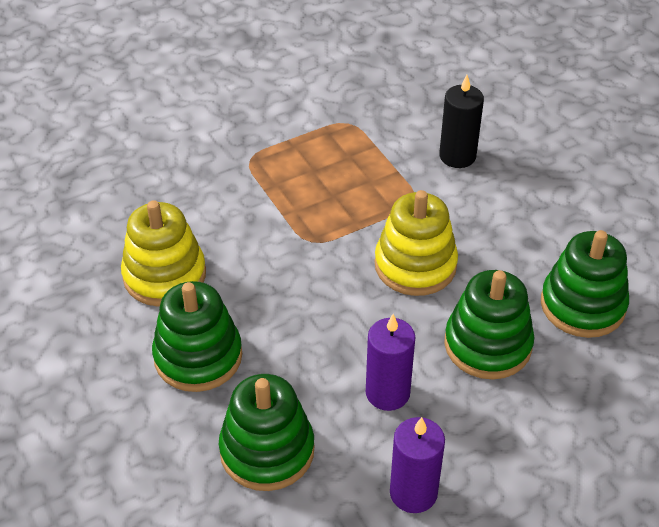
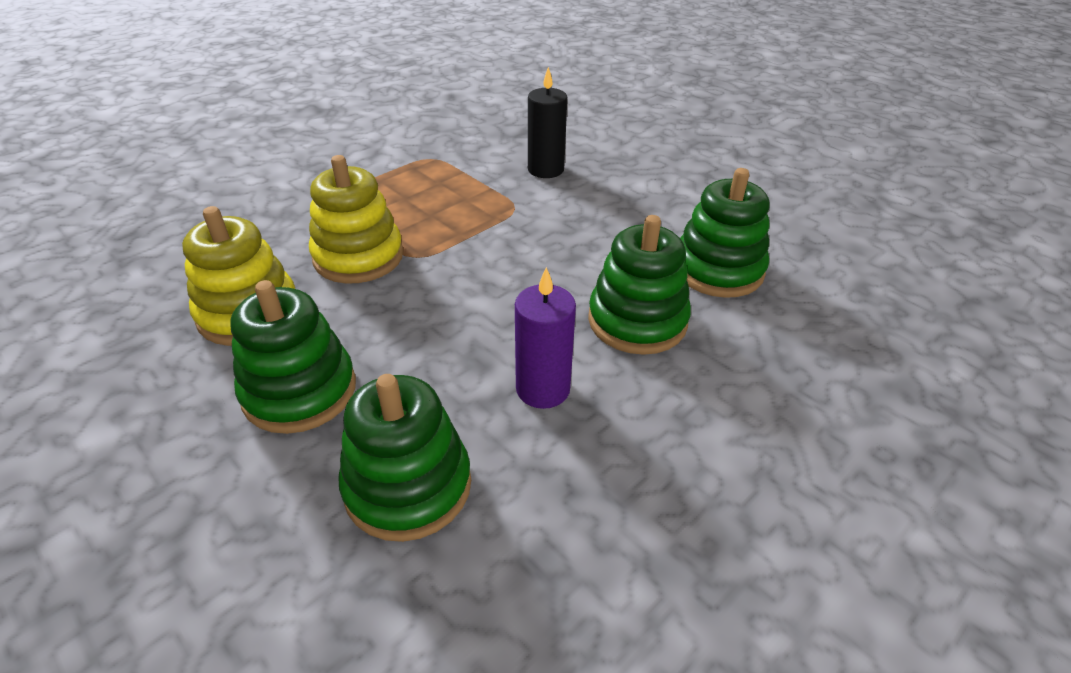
camera: 15 degrees left, 5 degrees down
(413, 493) = (611, 499): purple candle -> none
(415, 265) = (534, 261): yellow stacking toy -> yellow stacking toy (358, 257)

